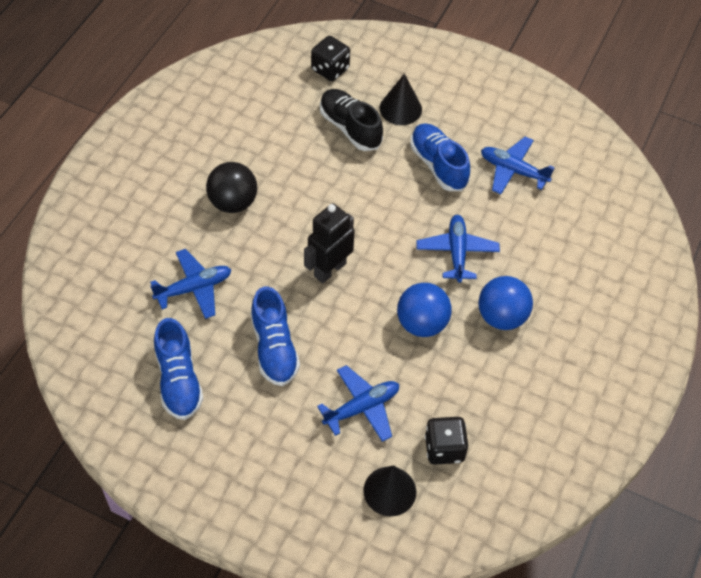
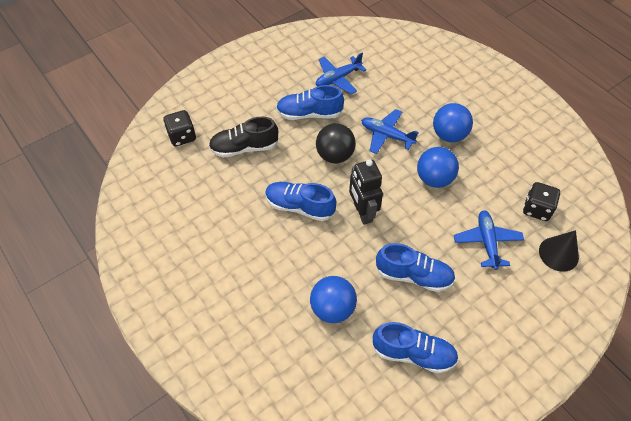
camera: 60 degrees left, 0 degrees up
(194, 288) = (332, 308): blue plane -> blue ball
(233, 202) = (266, 249): black ball -> black ball (335, 155)
(302, 209) = (299, 207): none -> blue shoe
(400, 108) = (247, 112): black cone -> none

